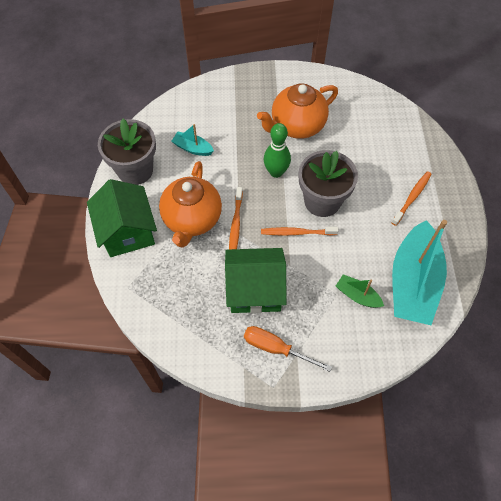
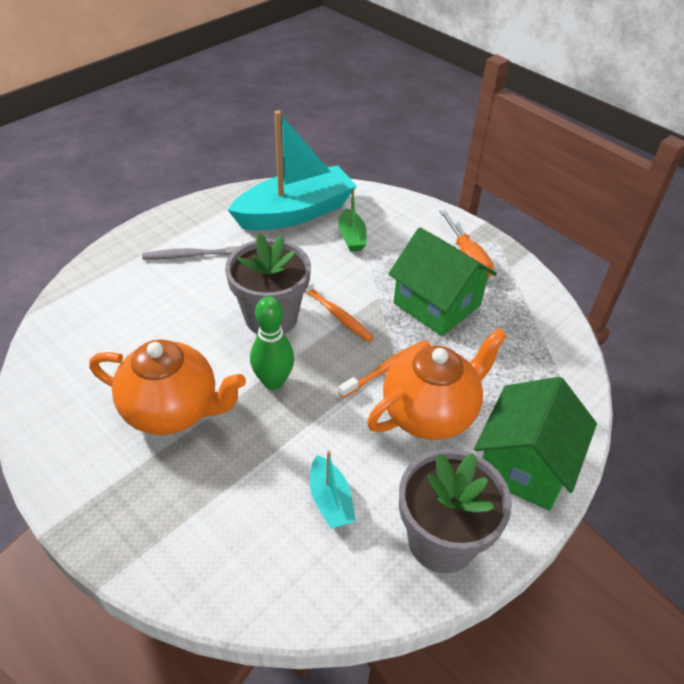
camera: 135 degrees left, 15 degrees down
(412, 197) = (190, 255): orange toothbrush -> grey toothbrush

